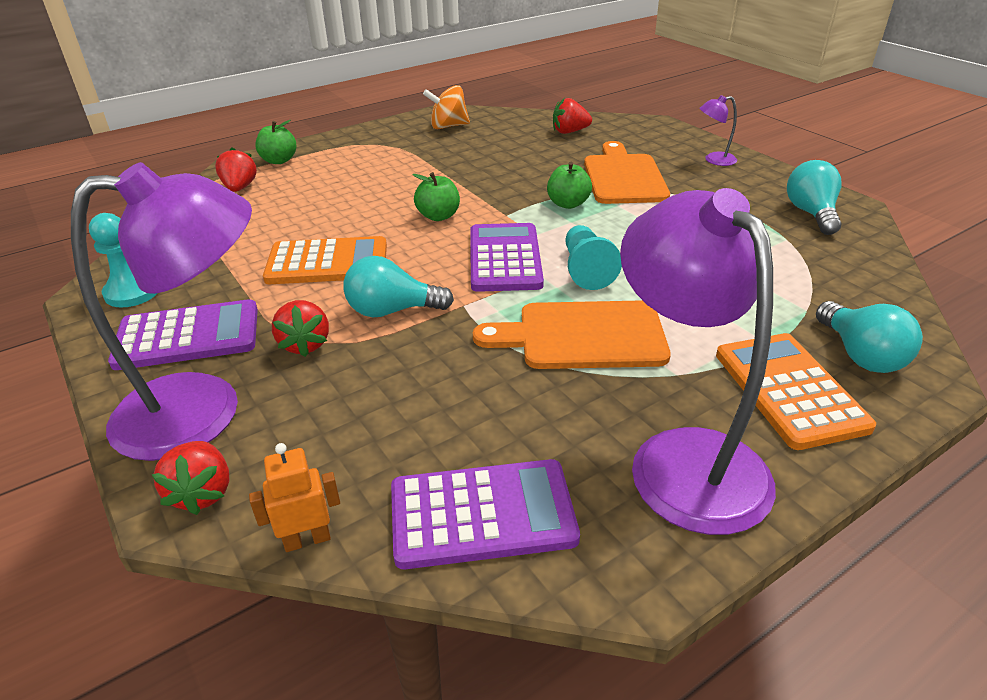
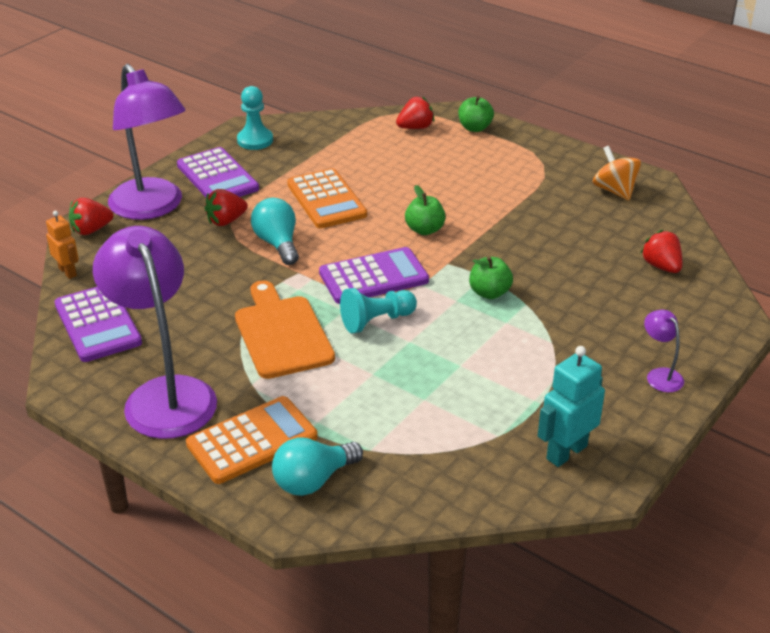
camera: 70 degrees right, 0 degrees up
(623, 177) = (571, 317): orange cutting board -> none
(683, 457) = (164, 394): purple lamp -> purple lamp turned 75 degrees counterclockwise
(811, 213) = (566, 452): turquoise light bulb -> turquoise robot

